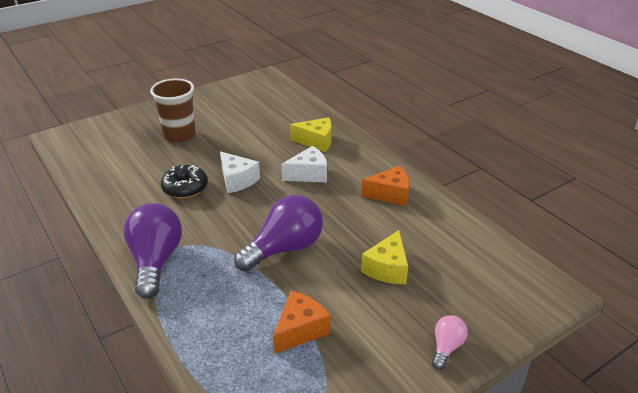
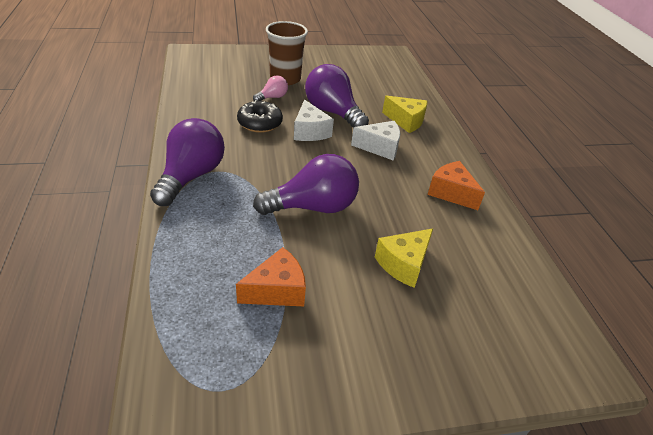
camera: 20 degrees right, 5 degrees up
(246, 154) = (333, 112): none -> purple light bulb
(390, 194) = (451, 193): orange cheese -> orange cheese turned 150 degrees counterclockwise
(446, 347) = (419, 374): pink light bulb -> pink light bulb (272, 97)

